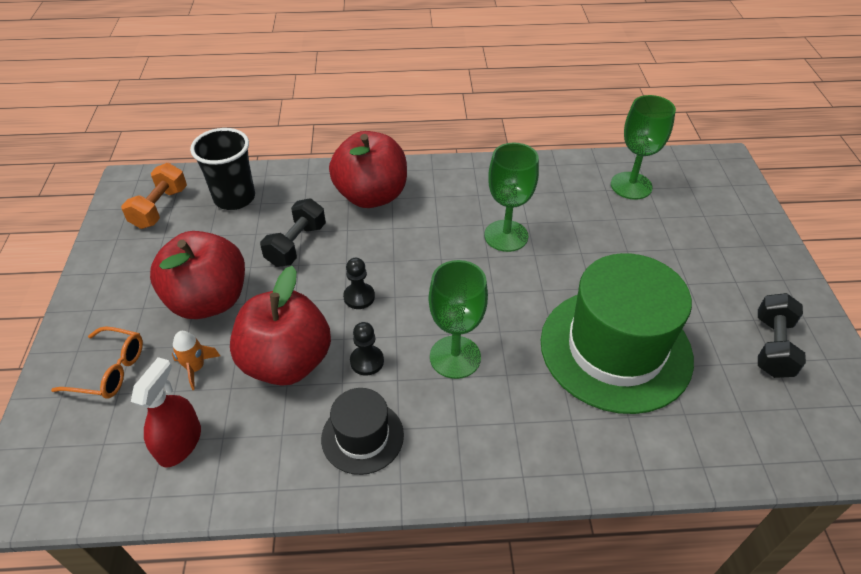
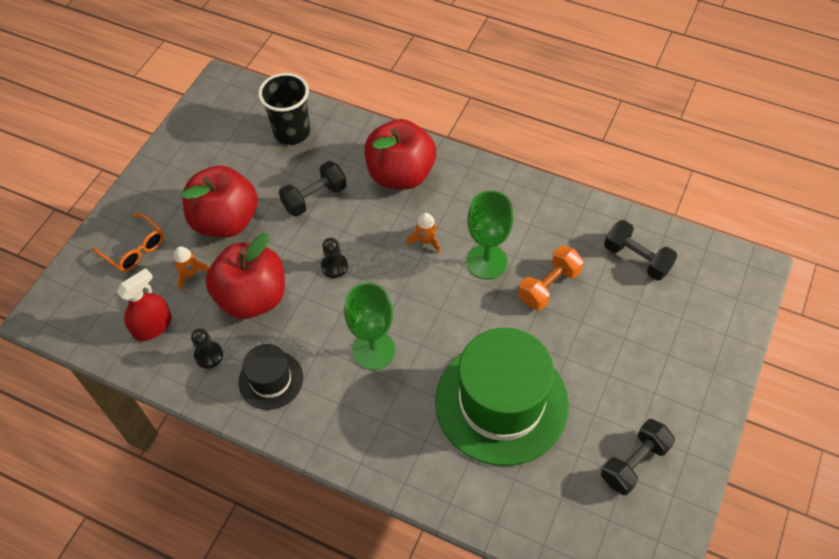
camera: 30 degrees right, 10 degrees up
(160, 208) = (232, 119): orange dumbbell -> orange dumbbell (549, 286)
(367, 361) = (308, 323): black pawn -> black pawn (208, 355)
(436, 240) = (426, 241): none -> orange rocket
(631, 186) = (637, 258): green goblet -> black dumbbell

